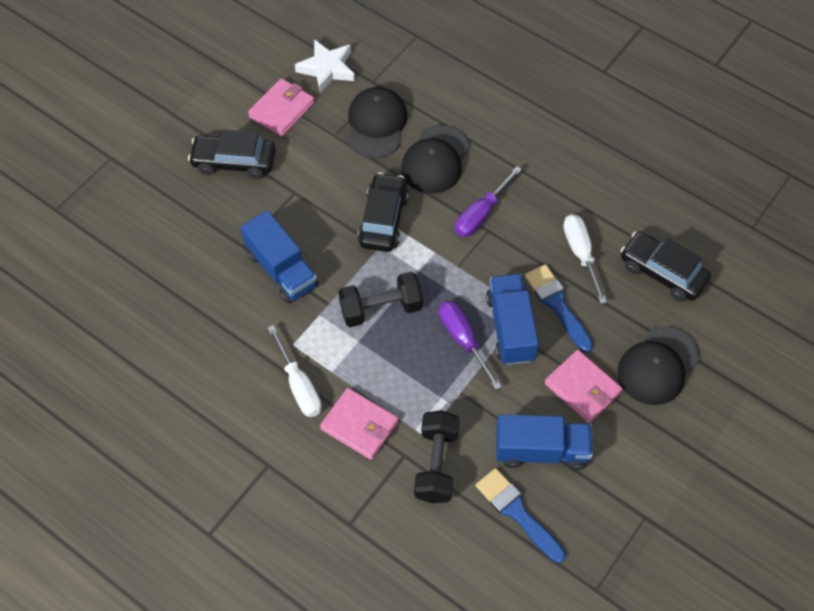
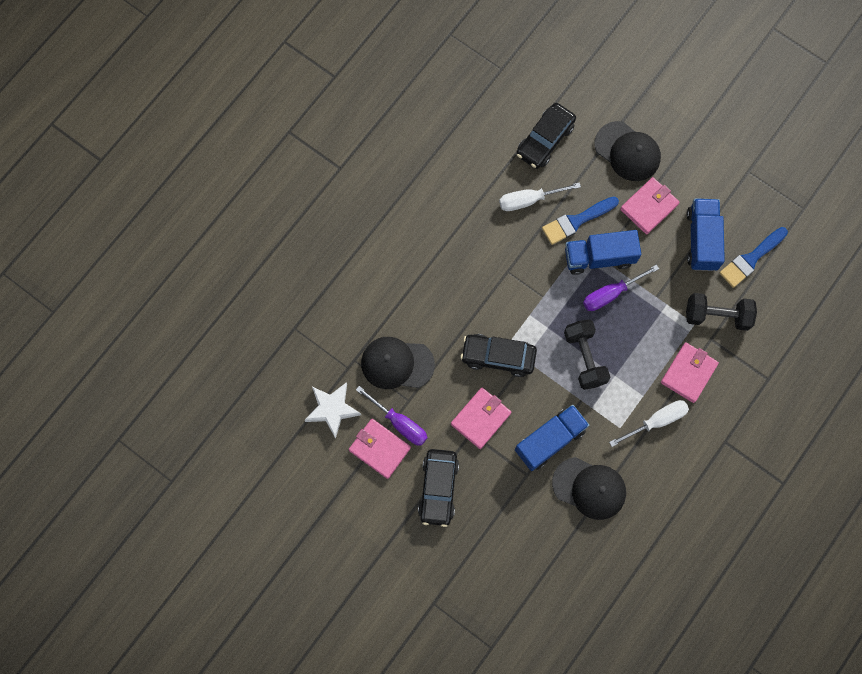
camera: 90 degrees left, 15 degrees up
(311, 202) = (481, 418): none -> pink wallet
(435, 160) = (436, 313): black cap -> black cap (589, 488)
(481, 214) = (491, 276): purple screwdriver -> purple screwdriver (399, 423)

